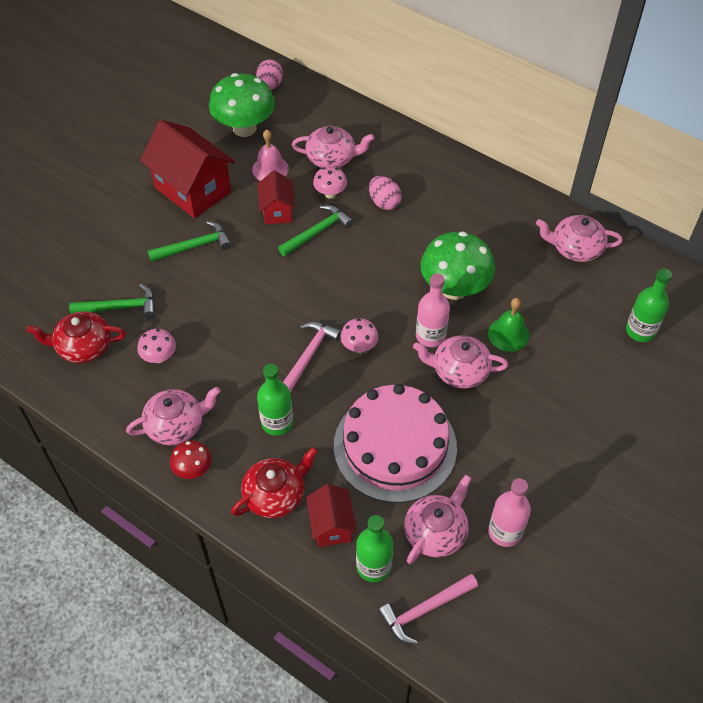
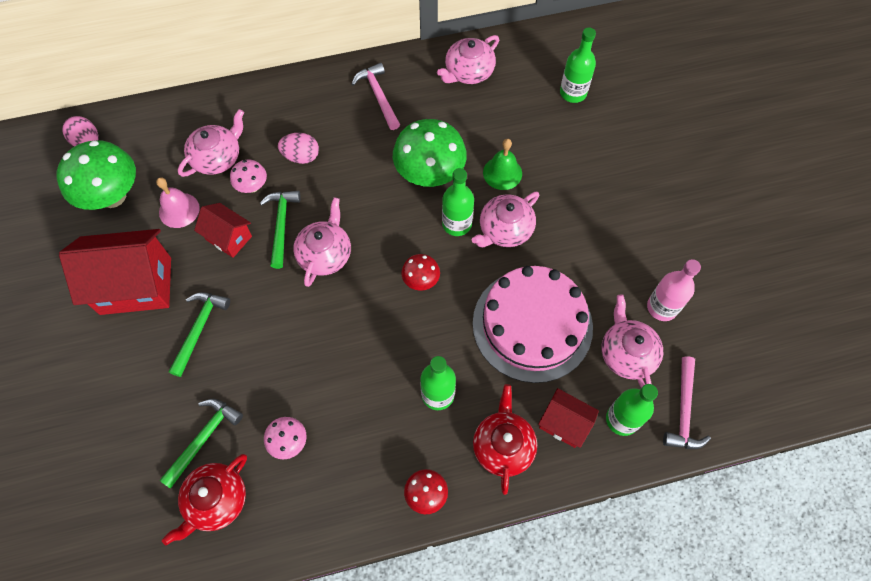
camera: 50 degrees left, 10 degrees up
(176, 425) = (370, 477): pink teapot -> pink teapot (325, 254)
(309, 355) = (395, 322): pink hammer -> pink hammer (378, 96)
(359, 346) = (421, 280): pink mushroom -> red mushroom
(430, 336) = (456, 224): pink bottle -> green bottle

